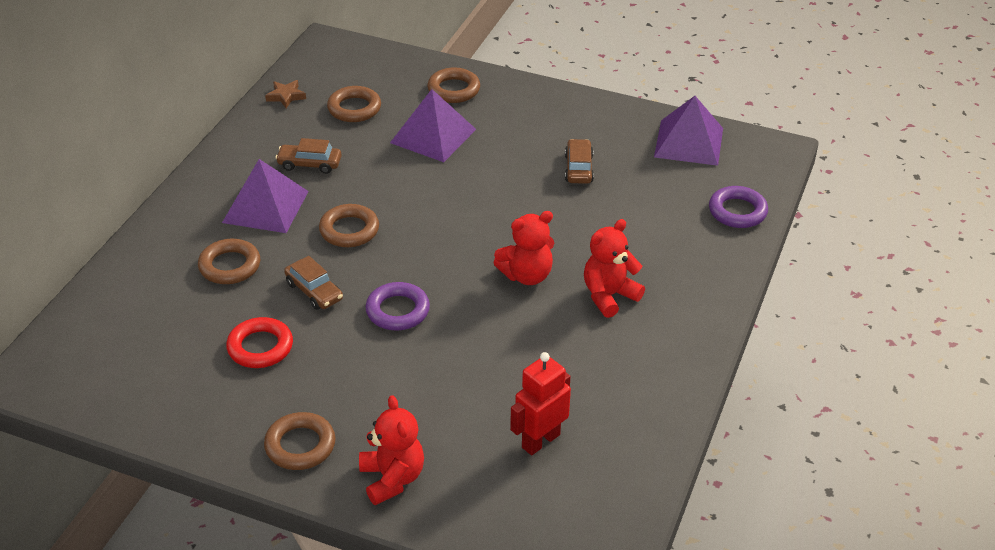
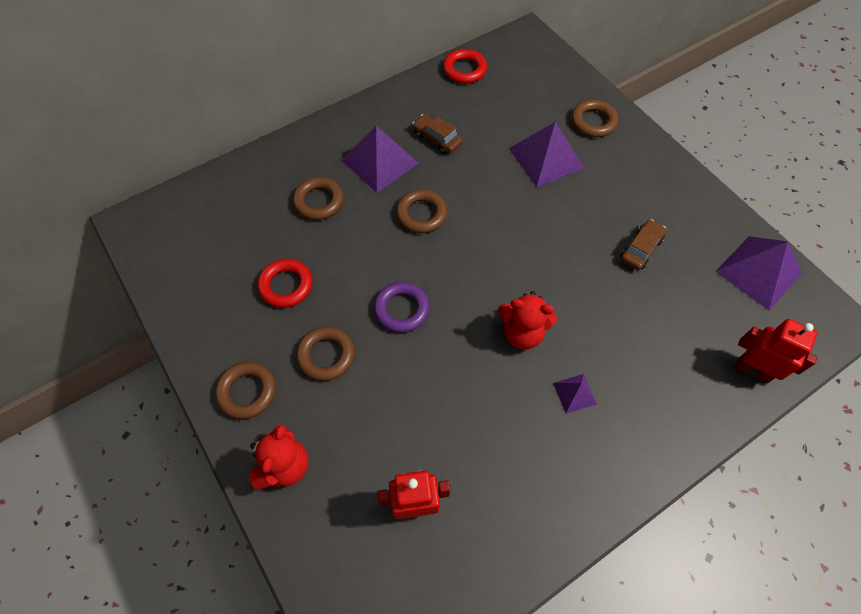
camera: 35 degrees right, 20 degrees up
(286, 96) = (464, 70): brown star -> red ring
(314, 291) = (357, 256): brown car -> none
(354, 108) = (505, 104): brown ring -> brown ring (326, 355)
(609, 296) = (574, 393): red teddy bear -> purple pyramid
(737, 211) = (752, 370): purple ring -> red robot

